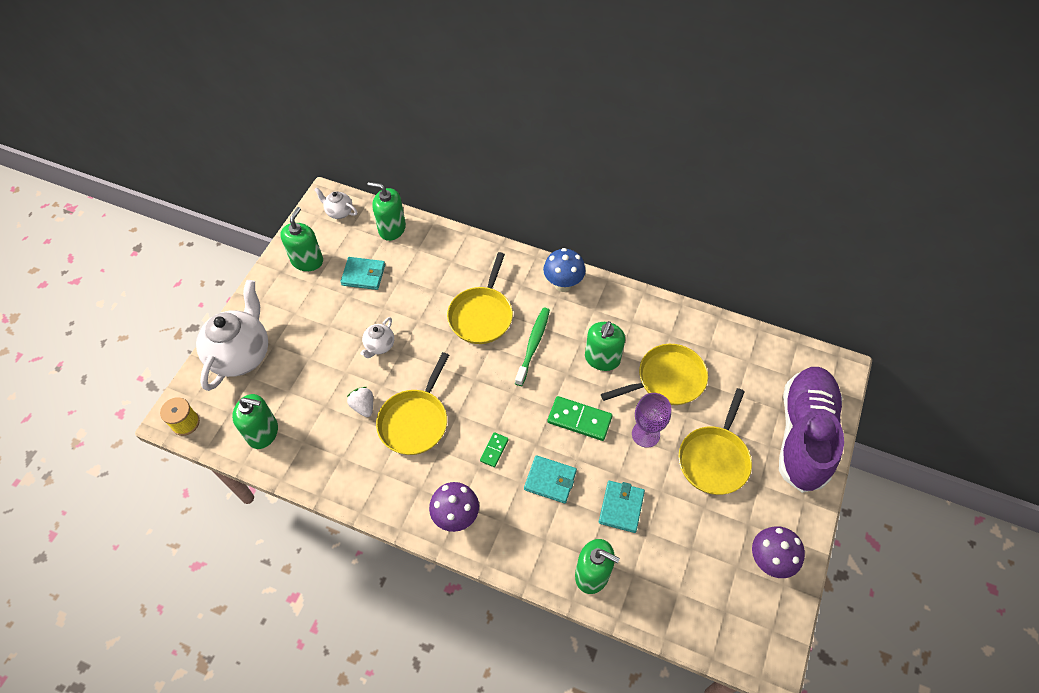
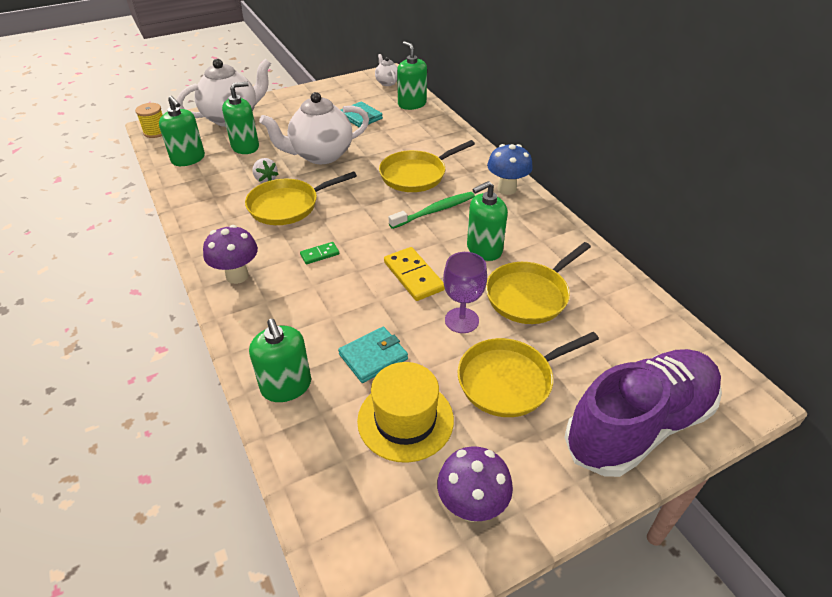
camera: 40 degrees right, 15 degrees down
(307, 261) = (334, 95): green soap dispenser -> green soap dispenser (245, 147)
(363, 406) = (265, 179): white strawberry -> white strawberry turned 135 degrees clockwise
(379, 346) = (321, 155): white teapot -> white teapot, size x2.11
(550, 480) = (337, 299): turquoise wallet -> none
(579, 420) = (413, 276): green domino -> yellow domino
(667, 379) = (530, 295): yellow pan -> yellow pan turned 120 degrees clockwise
(684, 536) = (405, 420): none -> yellow hat

